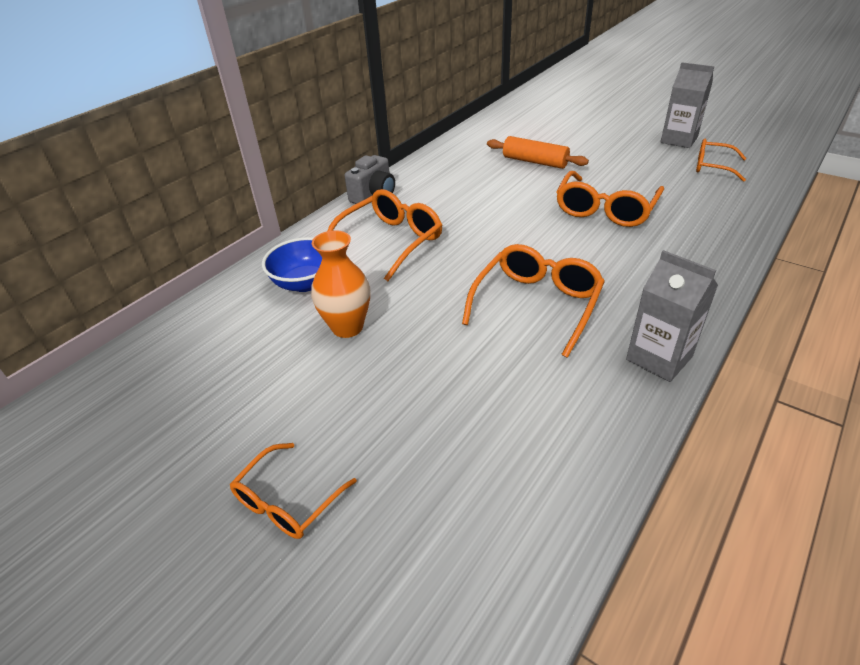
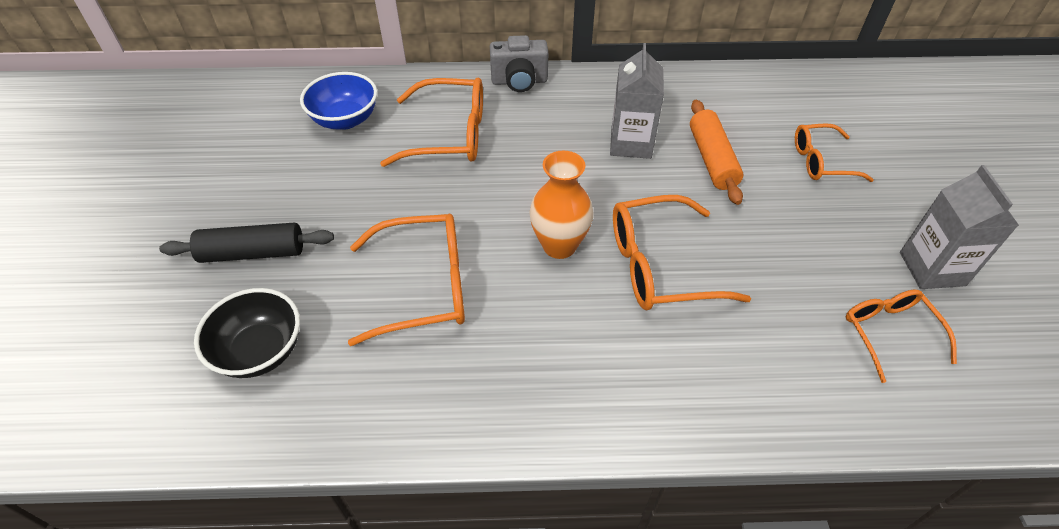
camera: 50 degrees right, 10 degrees up
(288, 501) = (93, 255): orange glasses -> orange glasses (821, 161)
(347, 327) = (302, 178): orange vase -> orange vase (559, 245)
(408, 383) = (253, 253): none -> black rolling pin
(529, 411) = (260, 351): none -> black bowl
(659, 358) = (399, 423): grey carton -> grey carton (631, 143)

